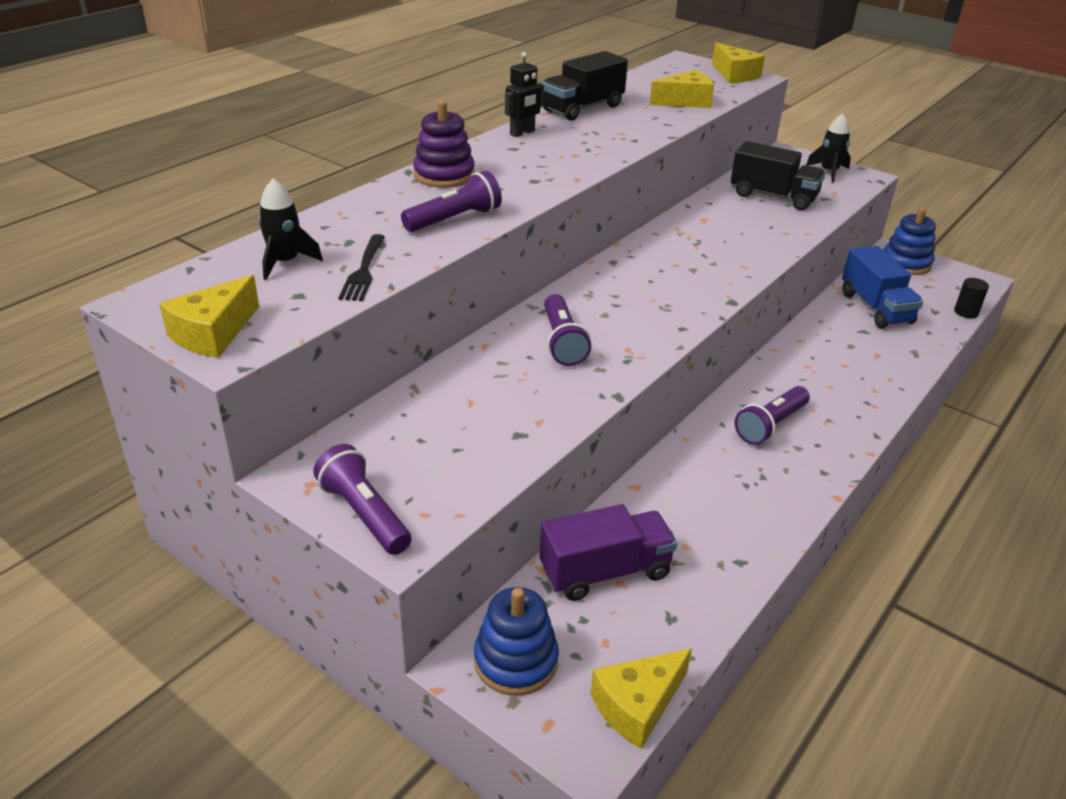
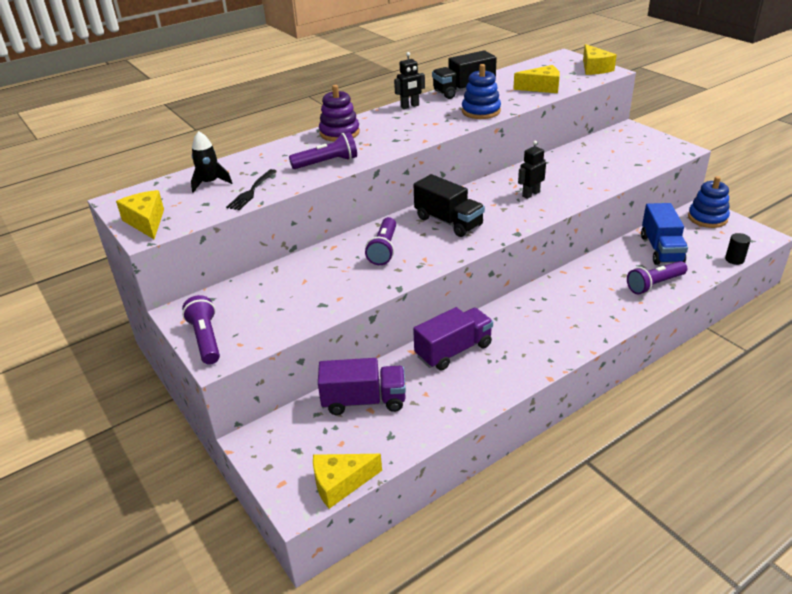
camera: 20 degrees right, 0 degrees up
(213, 333) = (146, 222): yellow cheese -> yellow cheese turned 105 degrees clockwise
(516, 660) = (282, 443): blue stacking toy -> blue stacking toy (481, 111)
(691, 478) = (453, 351): none -> purple truck
(716, 247) = (530, 194): none -> black robot
(770, 425) = (529, 323): purple flashlight -> purple flashlight (654, 284)
(773, 196) = (597, 160): black truck -> black truck (448, 222)
(829, 172) = (654, 144): black rocket -> none

